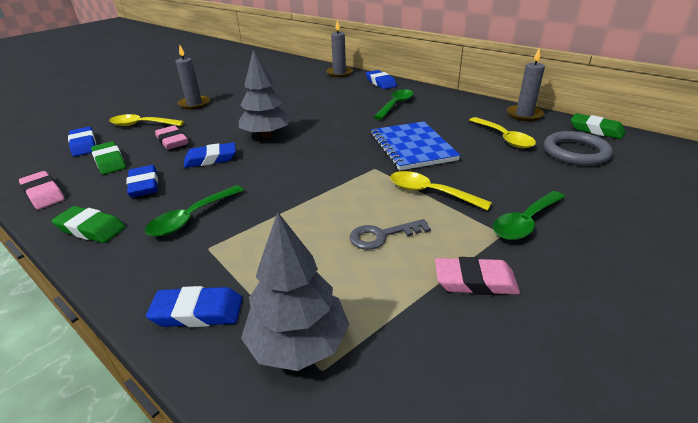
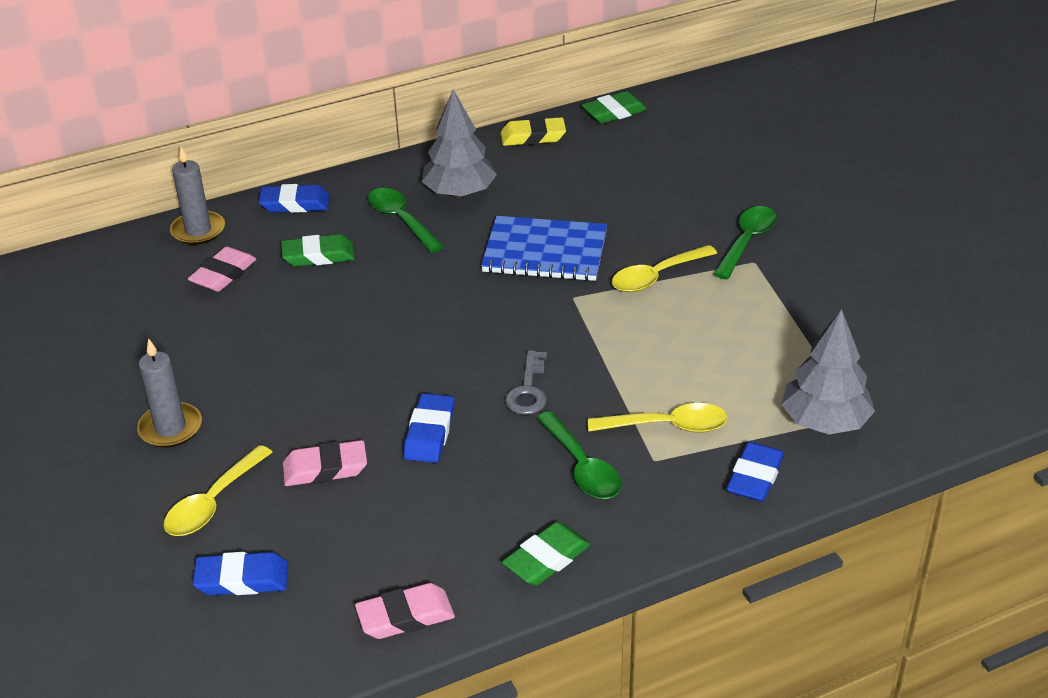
camera: 65 degrees left, 5 degrees up
(110, 161) = (345, 544): green eraser -> green eraser (318, 255)
(144, 185) = (460, 506): blue eraser -> none
(266, 135) = (393, 365): grey tree -> grey tree (459, 192)
(382, 236) = (711, 334): grey key -> grey key (528, 390)
(475, 281) = (806, 304): pink eraser -> pink eraser (223, 274)
(504, 138) = (579, 178): yellow spoon -> yellow spoon (668, 426)
(524, 115) = (533, 137): grey candle -> yellow eraser
(525, 222) = (747, 241): green spoon -> green spoon turned 135 degrees counterclockwise
(575, 152) = (649, 150): grey ring -> none

